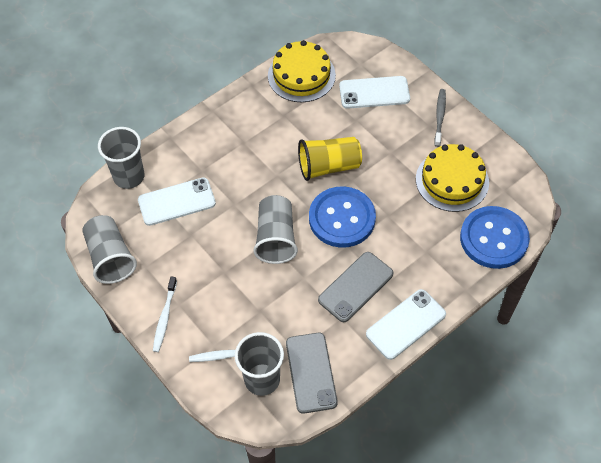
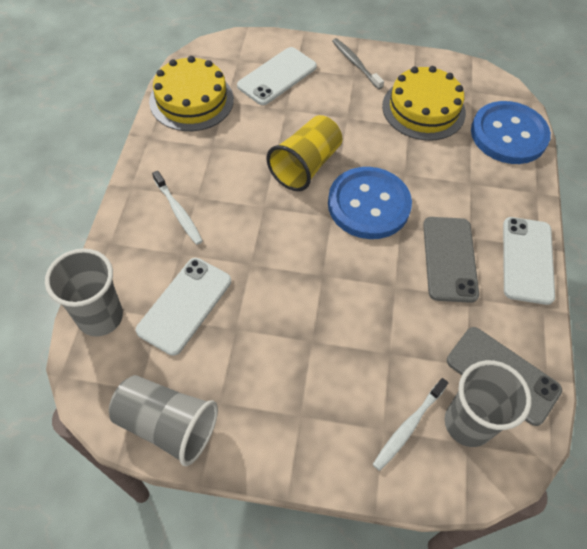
camera: 45 degrees left, 0 degrees up
(164, 317) = (300, 443): white toothbrush -> white toothbrush (178, 212)
(276, 238) = (327, 267): grey cup -> none

